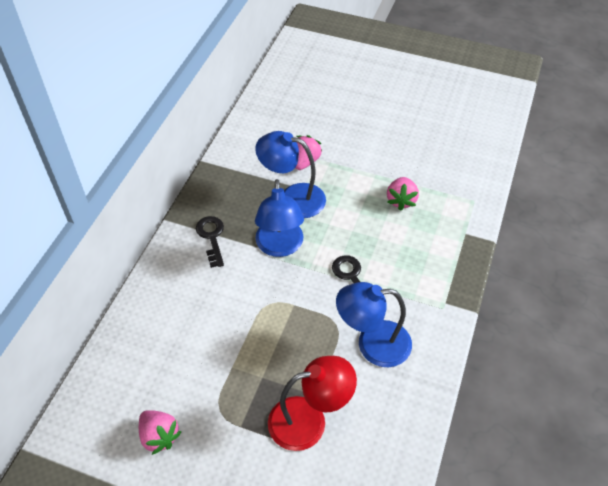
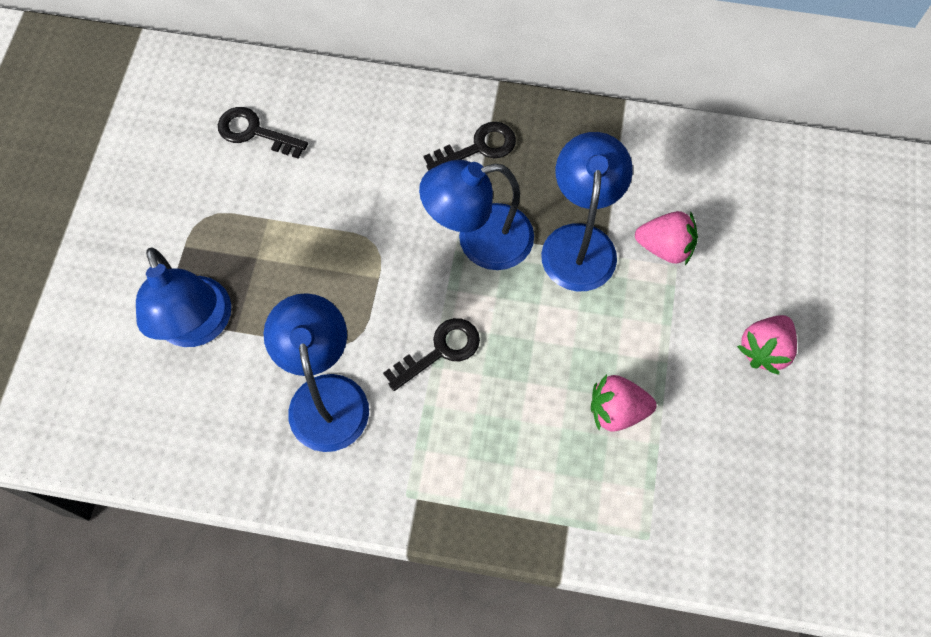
camera: 80 degrees right, 15 degrees up
(155, 370) = (254, 132): none -> black key
(159, 436) = (165, 159): pink strawberry -> pink strawberry (764, 350)
(309, 420) = (198, 327): red lamp -> blue lamp

